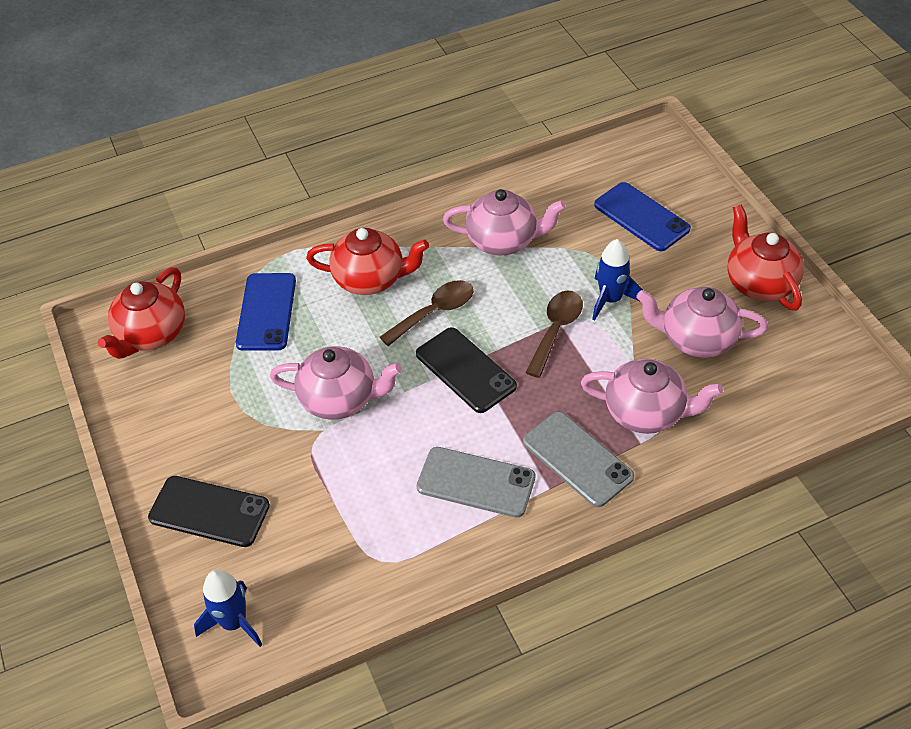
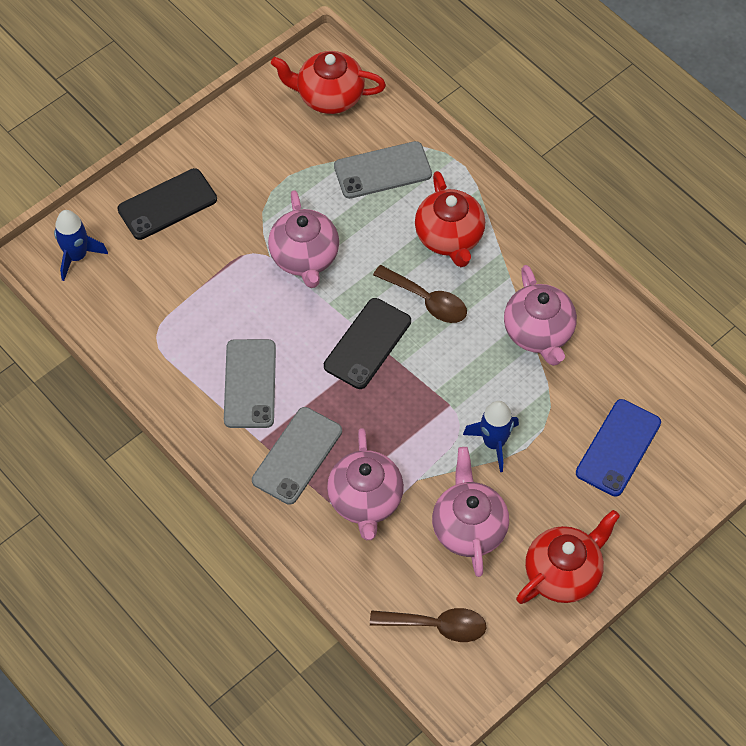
camera: 70 degrees right, 10 degrees up
(209, 511) = (167, 204): black phone -> black phone turned 60 degrees clockwise
(266, 312) = (382, 170): blue phone -> grey phone
(556, 330) = (439, 405): brown spoon -> brown spoon (437, 626)

